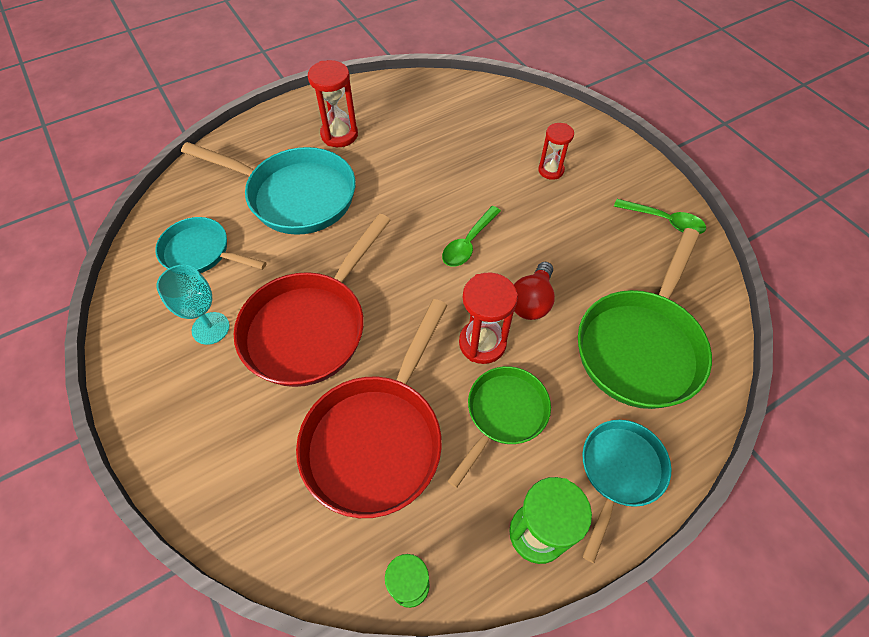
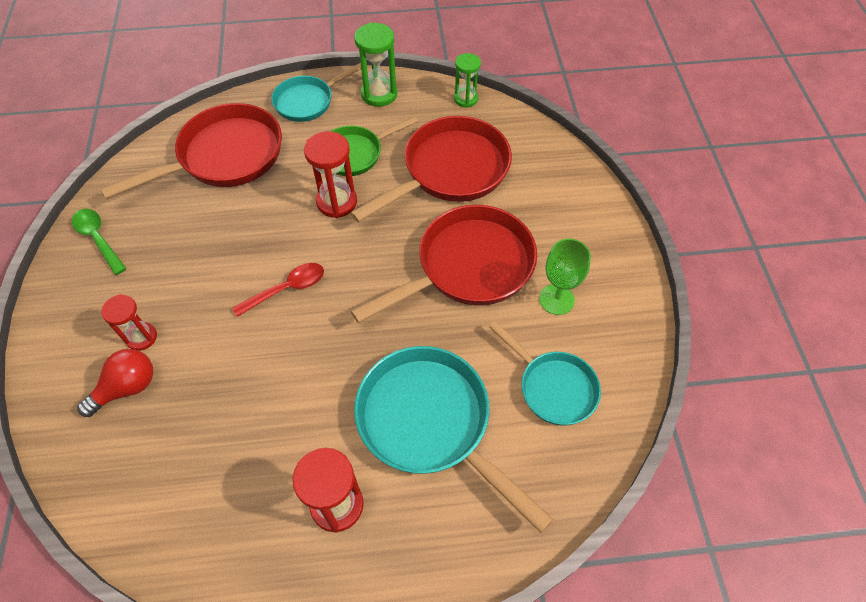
camera: 155 degrees left, 0 degrees up
(210, 328) = (556, 299): turquoise goblet -> green goblet
(468, 243) = (286, 289): green spoon -> red spoon
(531, 301) = (274, 217): red light bulb -> red light bulb (127, 388)
(640, 346) = (224, 157): green pan -> red pan

